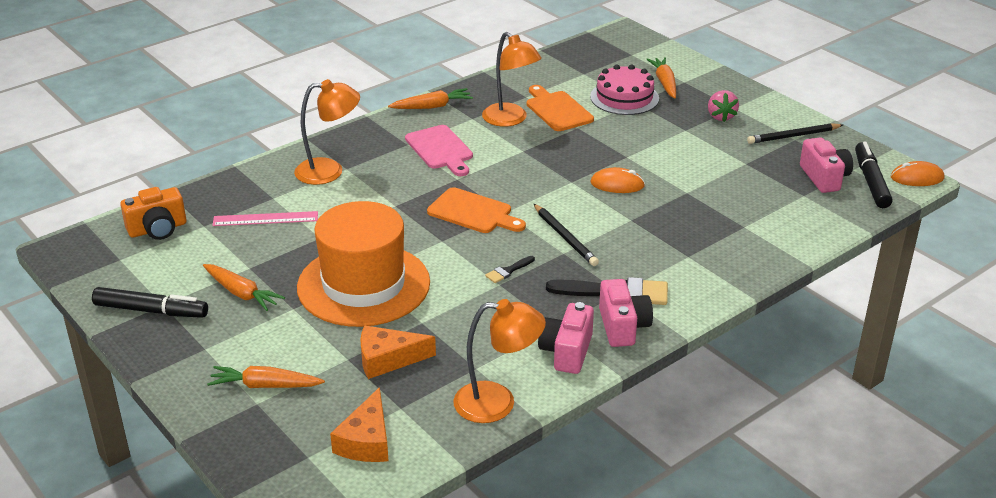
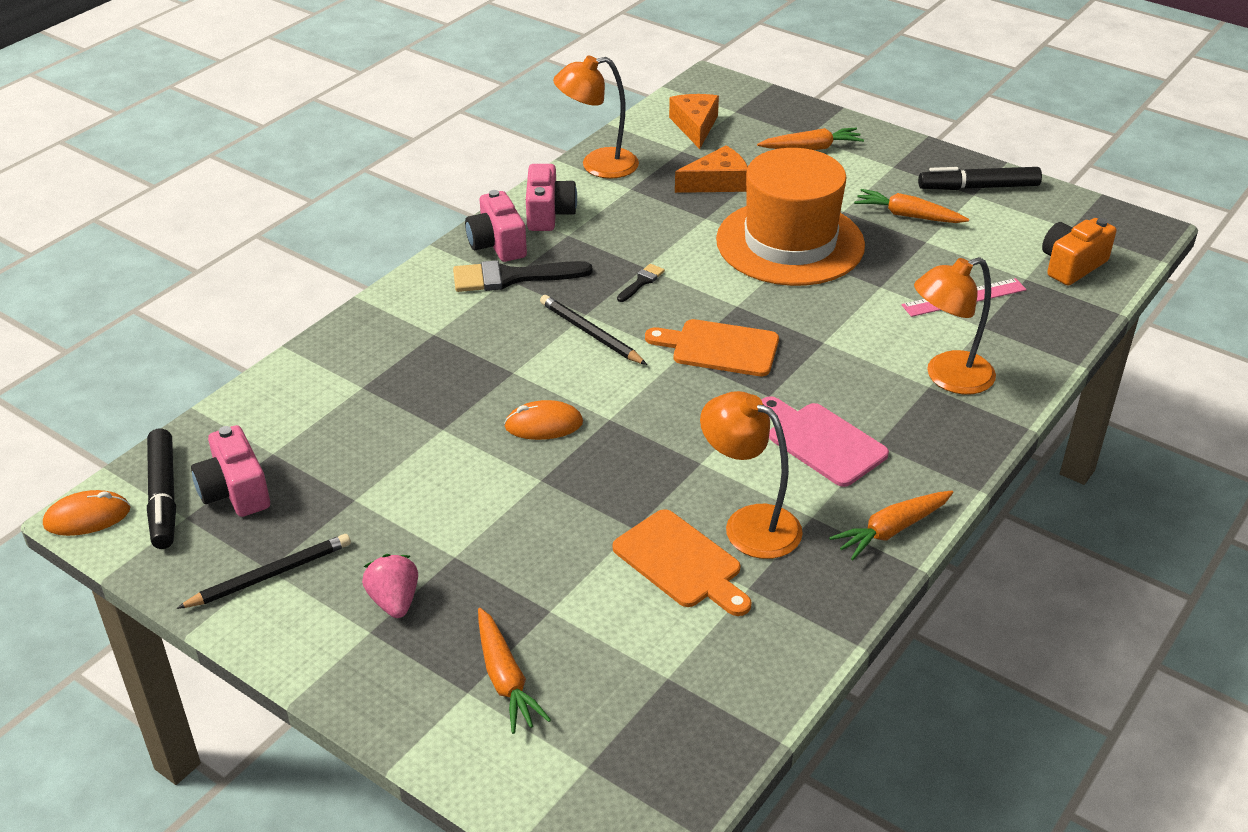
camera: 165 degrees right, 5 degrees up
(624, 97) = (573, 619): pink cake -> none

